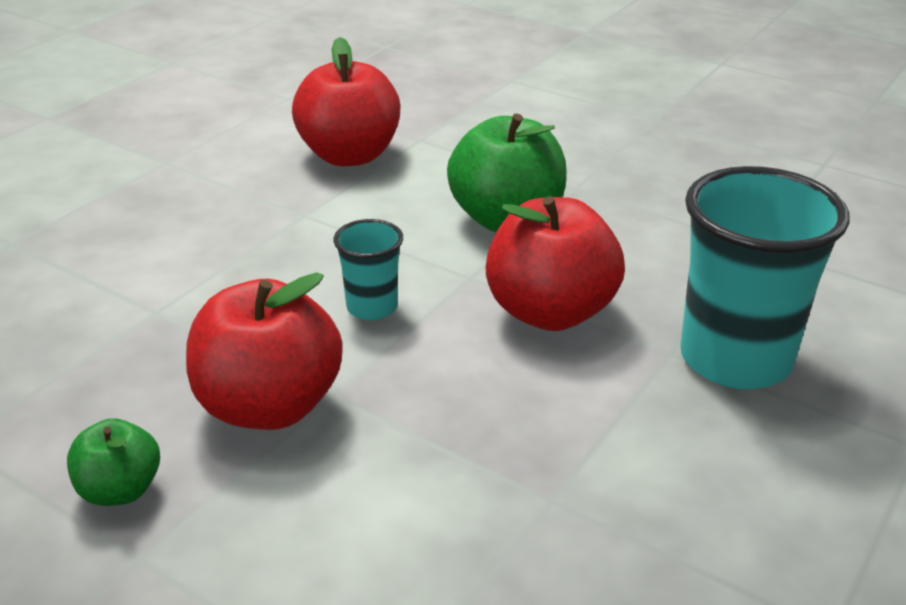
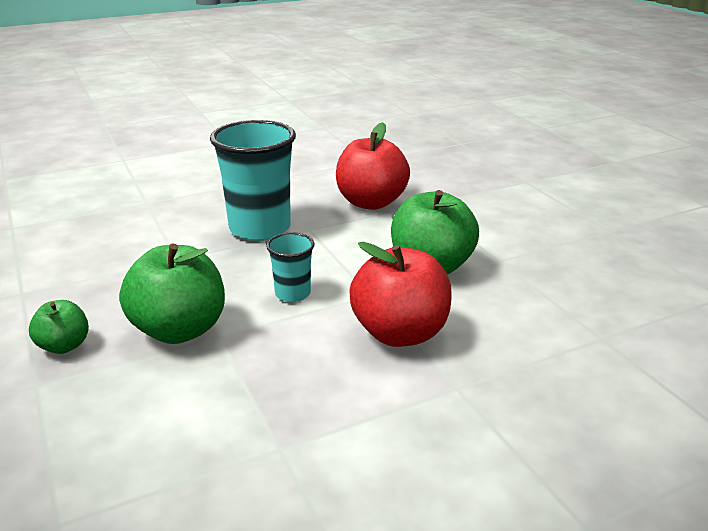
camera: 30 degrees right, 5 degrees down
(269, 406) = (179, 330): red apple -> green apple
(735, 359) = (501, 409): turquoise cup -> turquoise cup (260, 228)

